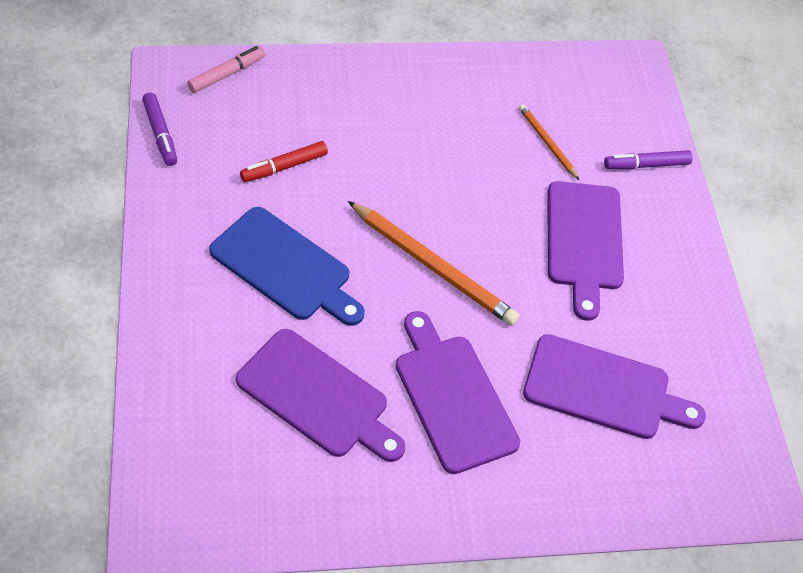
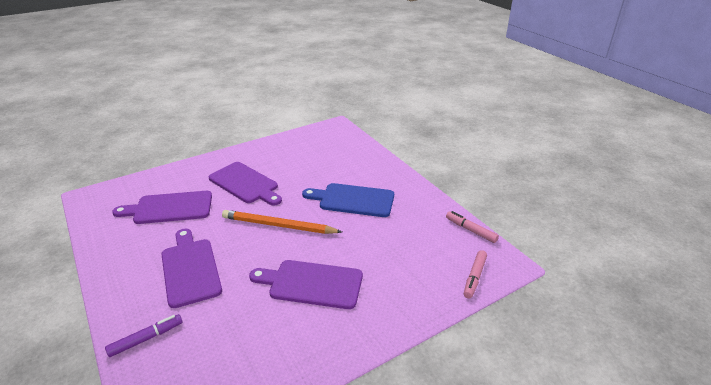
camera: 160 degrees right, 20 degrees down
(160, 134) = (470, 230): purple marker -> pink marker
(284, 167) = (392, 240): red marker -> none
(318, 397) = (305, 167): purple cutting board -> purple cutting board (311, 284)
(547, 143) = (231, 323): orange pencil -> none

